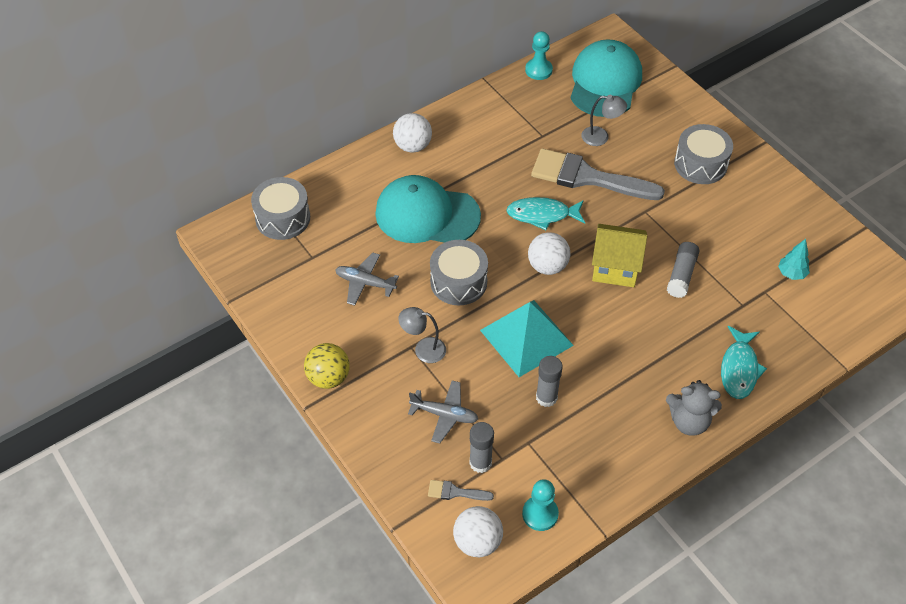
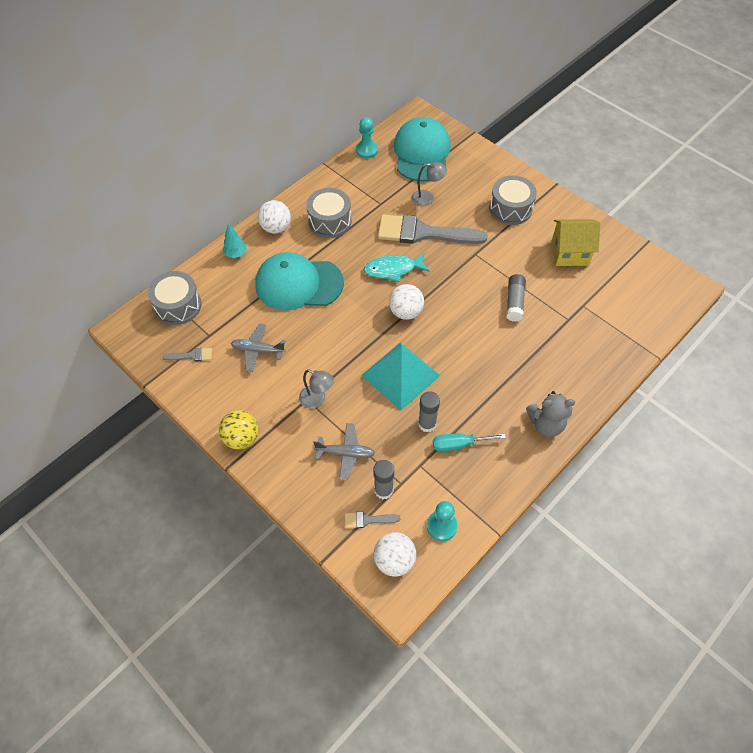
camera: 10 degrees left, 5 degrees up
(288, 277) = (192, 356): none -> grey brush
(423, 349) = (317, 399): grey lamp -> grey lamp turned 150 degrees counterclockwise
(458, 282) = (335, 337): grey drum -> grey drum (330, 221)
(579, 427) = (458, 444): none -> turquoise screwdriver
(615, 268) = (460, 304): yellow house -> yellow house (569, 253)
(739, 369) = (576, 373): turquoise fish -> none
(791, 273) = (600, 287): turquoise tree -> turquoise tree (236, 253)

